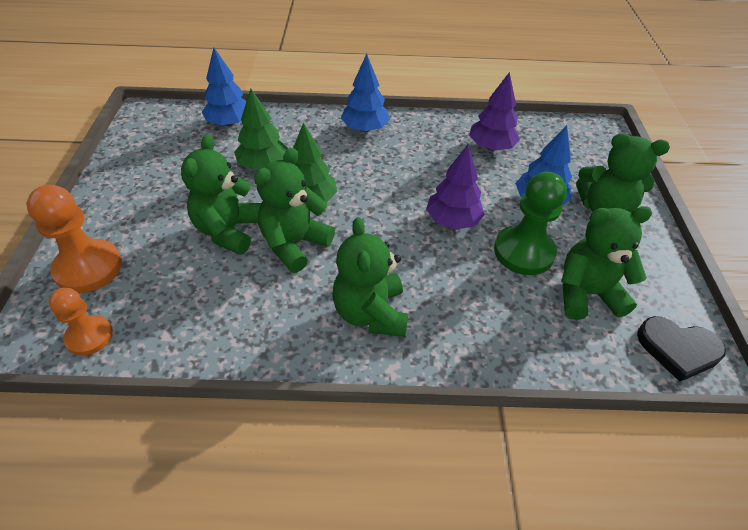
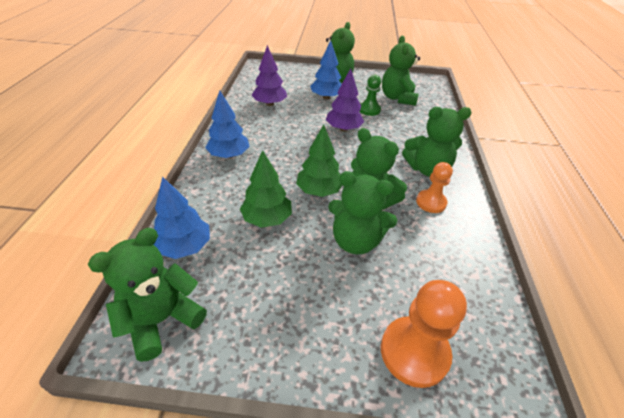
camera: 85 degrees left, 5 degrees down
(89, 336) = (493, 332): orange pawn -> orange pawn (431, 202)
(158, 125) = (162, 320): none -> green teddy bear
(523, 252) = (369, 110): green pawn -> green pawn, size x0.63
(678, 349) = (426, 84): black heart -> none

